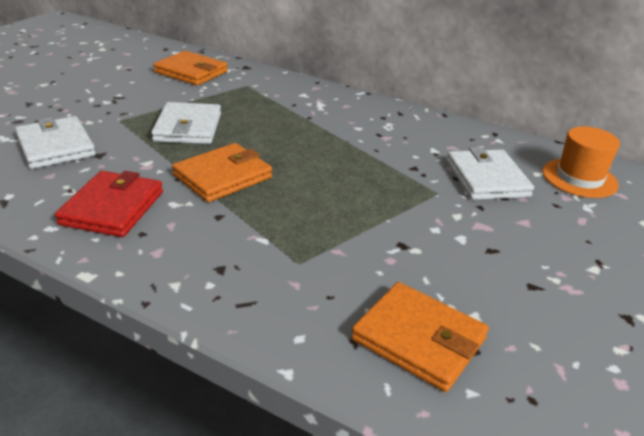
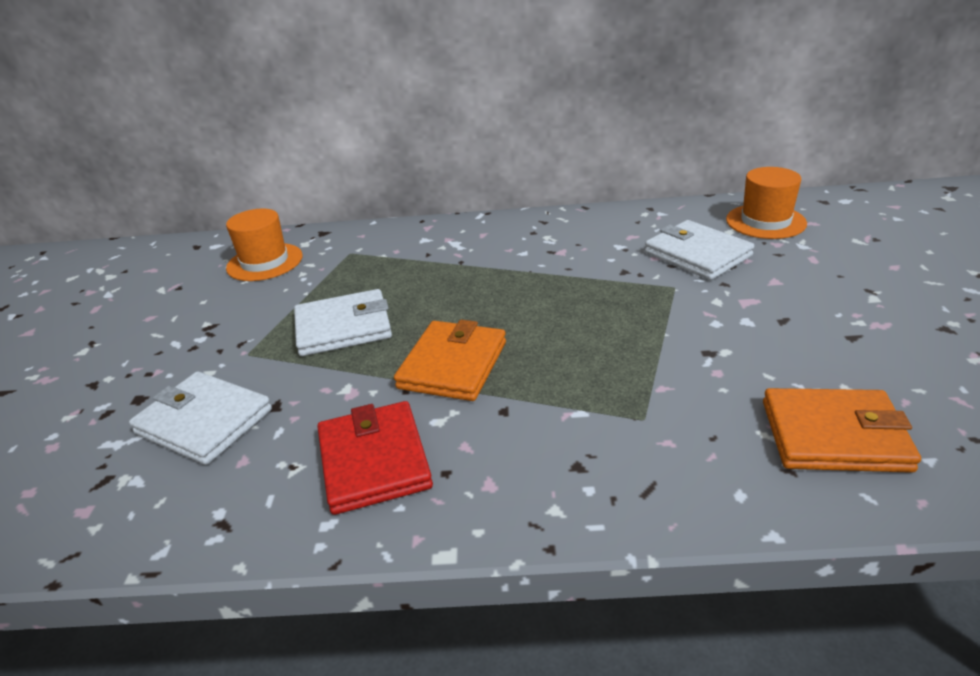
camera: 25 degrees left, 0 degrees up
(188, 127) = (343, 327): white wallet -> white wallet turned 75 degrees counterclockwise
(191, 72) = (265, 262): orange wallet -> orange hat

